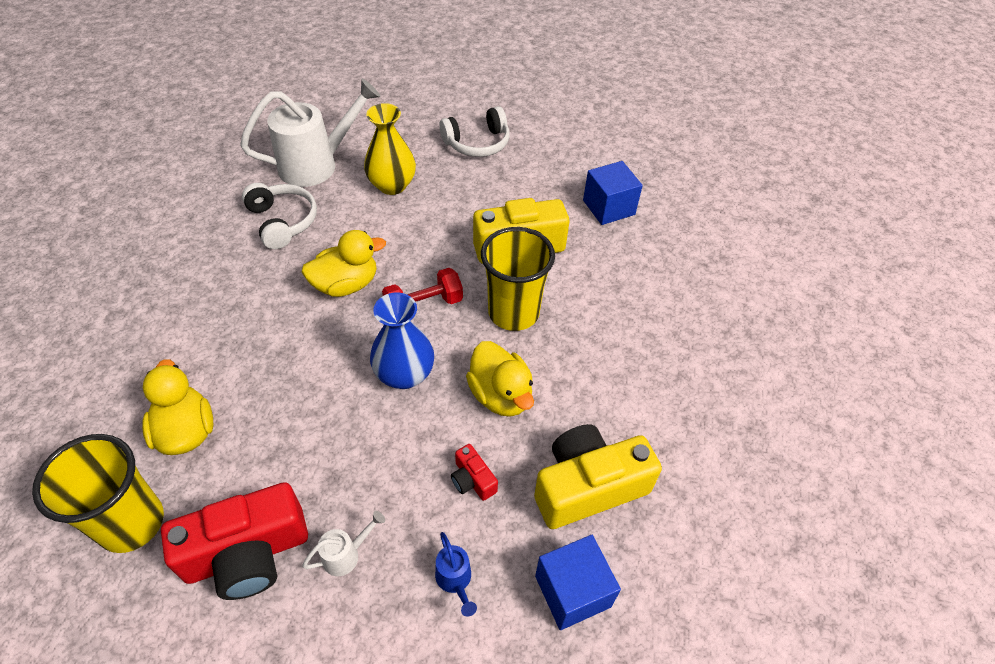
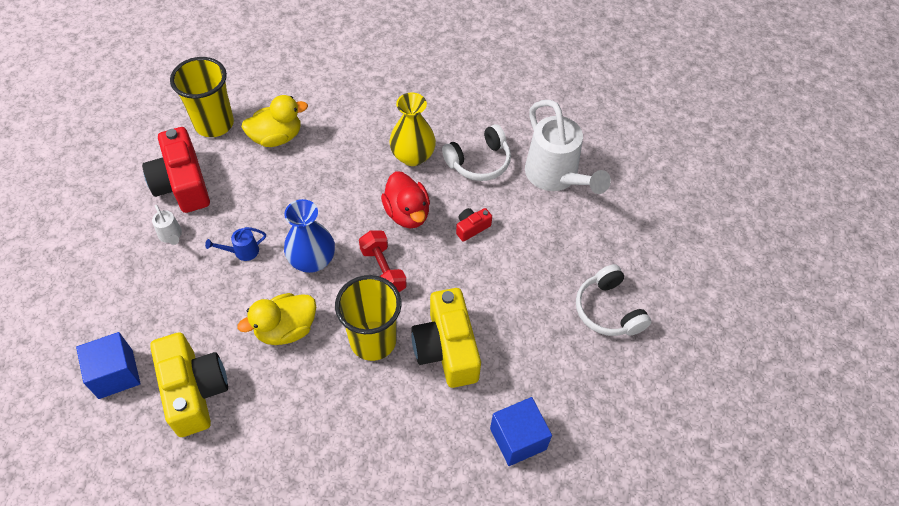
camera: 90 degrees right, 5 degrees up
(346, 284) = (407, 213): yellow duck -> red duck
(392, 185) = (533, 238): yellow vase -> yellow vase (413, 156)
(455, 580) = (140, 299): blue watering can -> blue watering can (242, 251)
(472, 480) = (213, 309): red camera -> red camera (471, 228)

